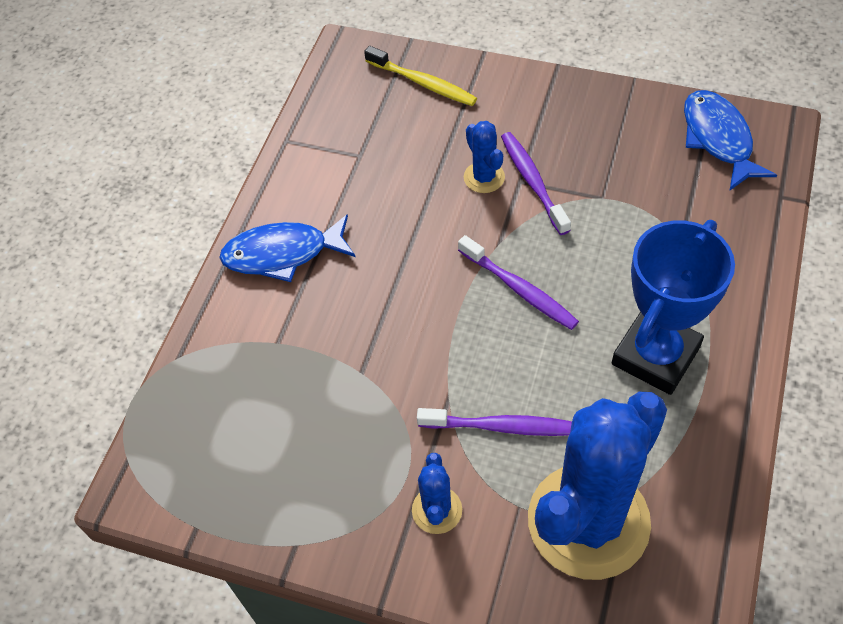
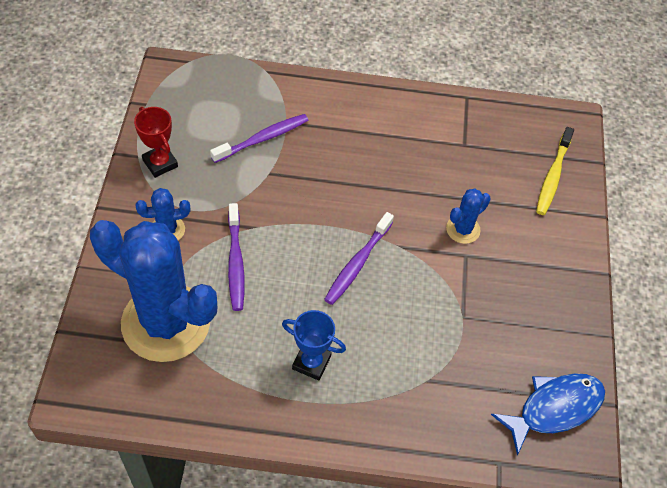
camera: 70 degrees right, 0 degrees up
(283, 254) = (361, 112): blue fish -> none
(316, 513) = (160, 163): none -> red trophy
(532, 182) = (466, 264): purple toothbrush -> purple toothbrush (262, 139)
(655, 355) = (311, 362): blue trophy -> blue trophy, size x0.56

